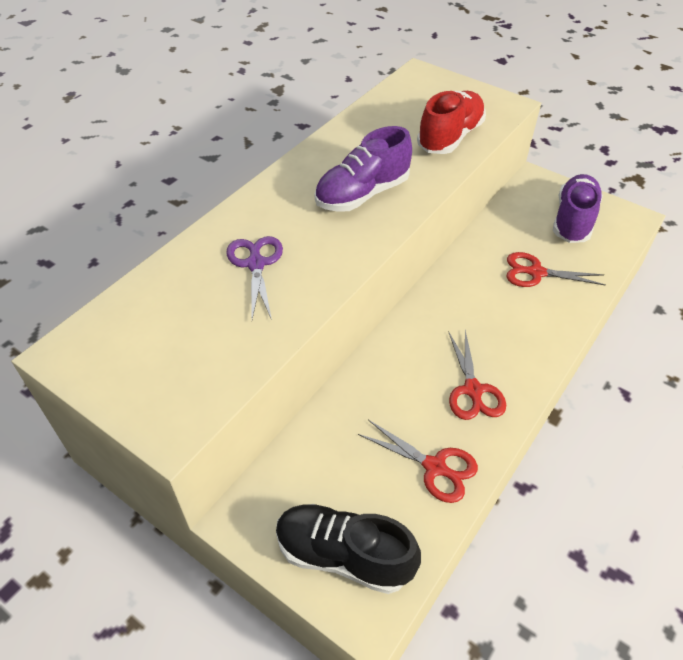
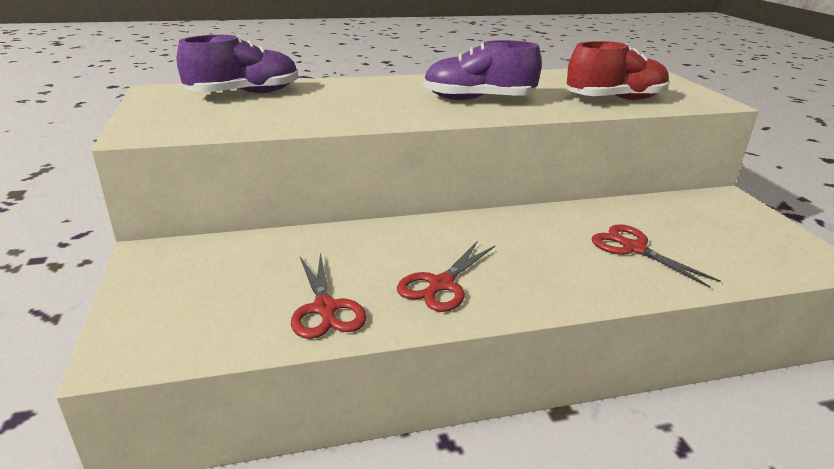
camera: 40 degrees right, 20 degrees down
(256, 264) = (335, 100): purple scissors -> none
(343, 555) = (168, 312): black shoe -> none
(573, 220) = (736, 235): purple shoe -> purple shoe (244, 94)

